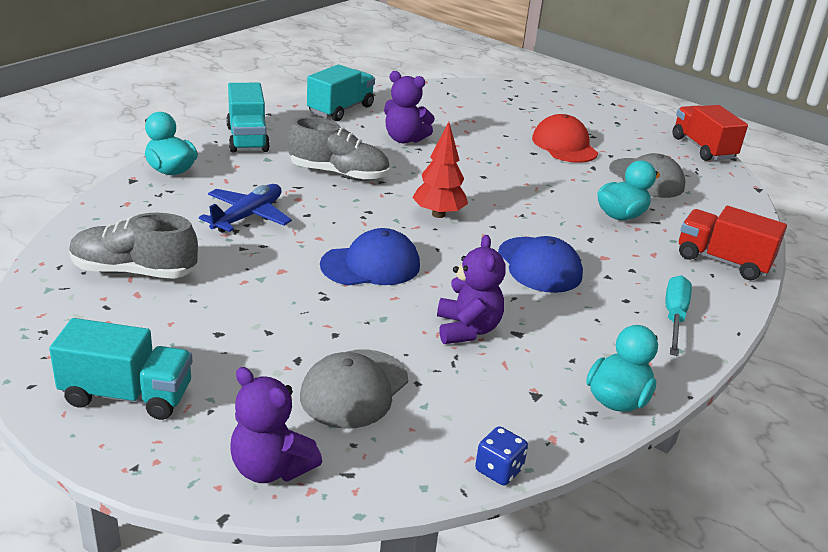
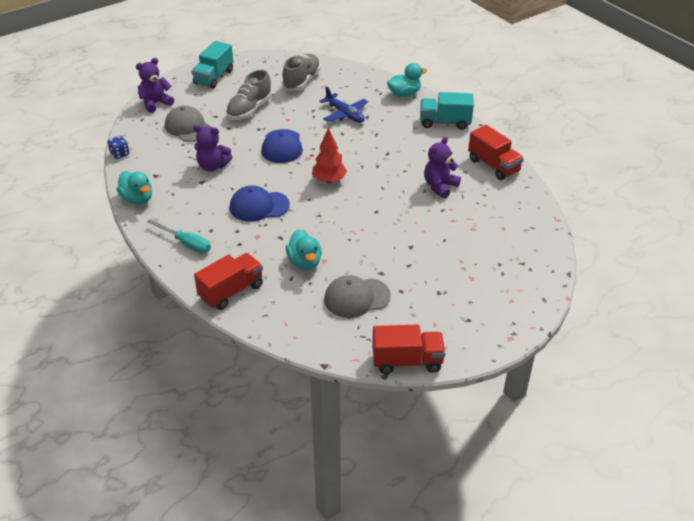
camera: 110 degrees right, 10 degrees up
(338, 174) = (390, 150): grey shoe -> grey shoe (249, 109)
(340, 109) = (493, 165): turquoise truck -> red truck
(564, 145) = (422, 268): red cap -> none

